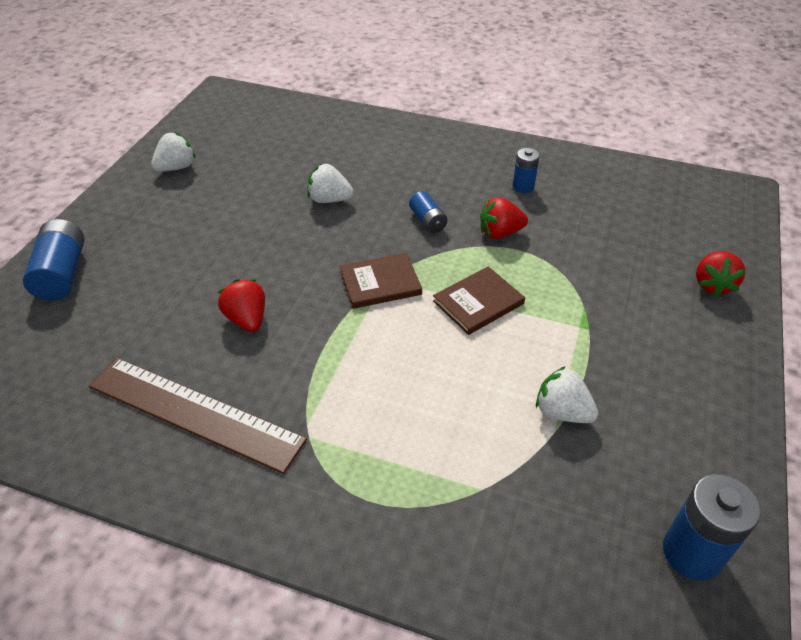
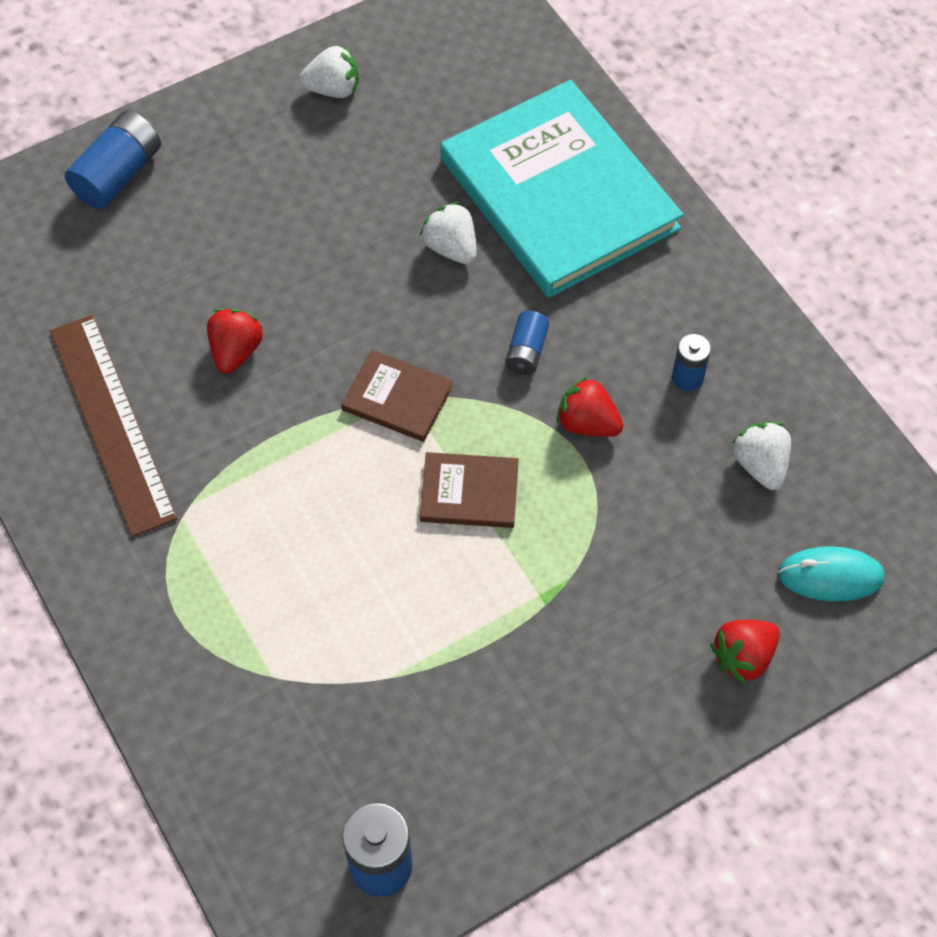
camera: 40 degrees right, 15 degrees up
(362, 149) = (559, 193): none -> turquoise book
(562, 412) = (418, 665): white strawberry -> white strawberry (760, 465)
(698, 225) = (830, 576): none -> turquoise mouse

